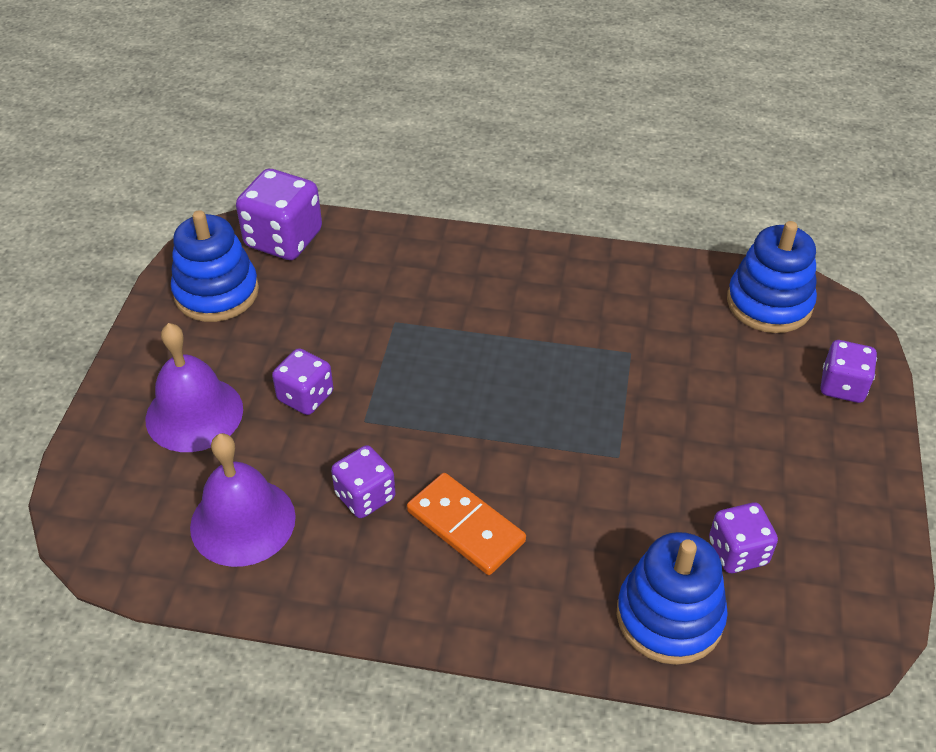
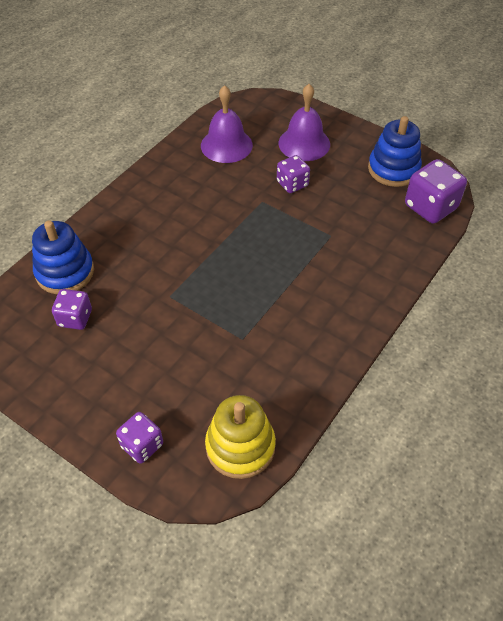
camera: 115 degrees right, 5 degrees up
(365, 496) = (213, 187): purple dice -> none
(465, 526) = (170, 217): orange domino -> none
(769, 303) = (240, 446): blue stacking toy -> yellow stacking toy

